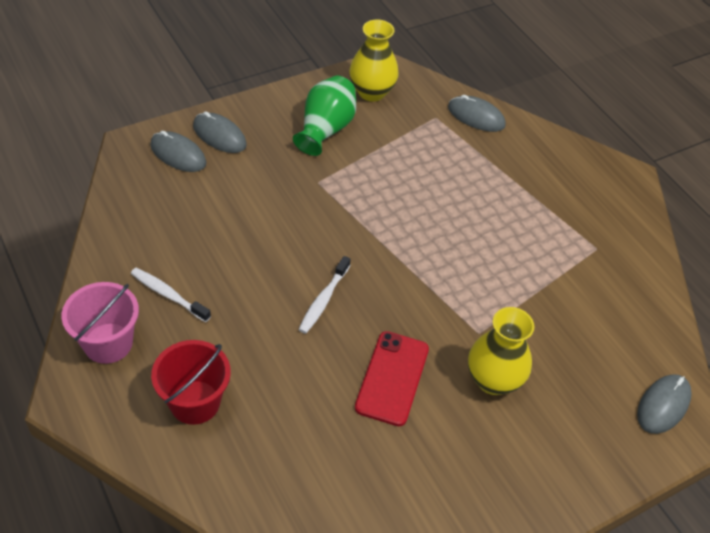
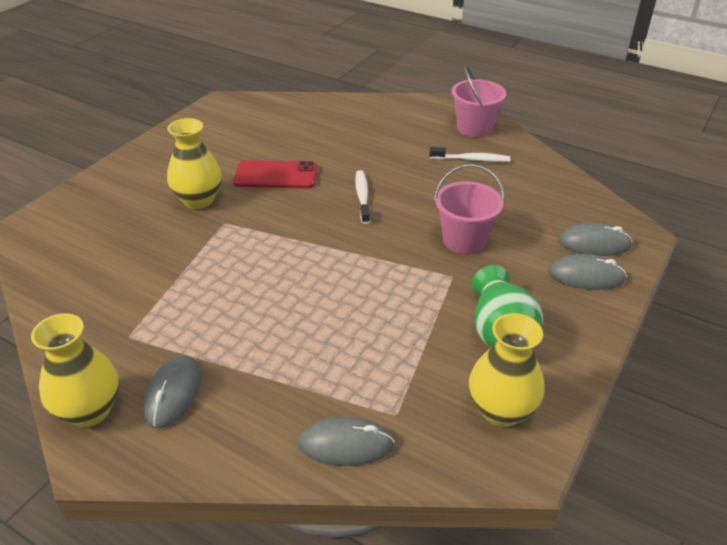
camera: 155 degrees right, 10 degrees down
(195, 402) = (392, 124): red bucket -> none
(276, 207) = (464, 240): none -> pink bucket
(392, 378) = (276, 175): red phone -> red phone turned 75 degrees counterclockwise
(631, 205) = (89, 410): none -> yellow vase
(663, 405) = (48, 234): grey mouse -> grey mouse (173, 393)

